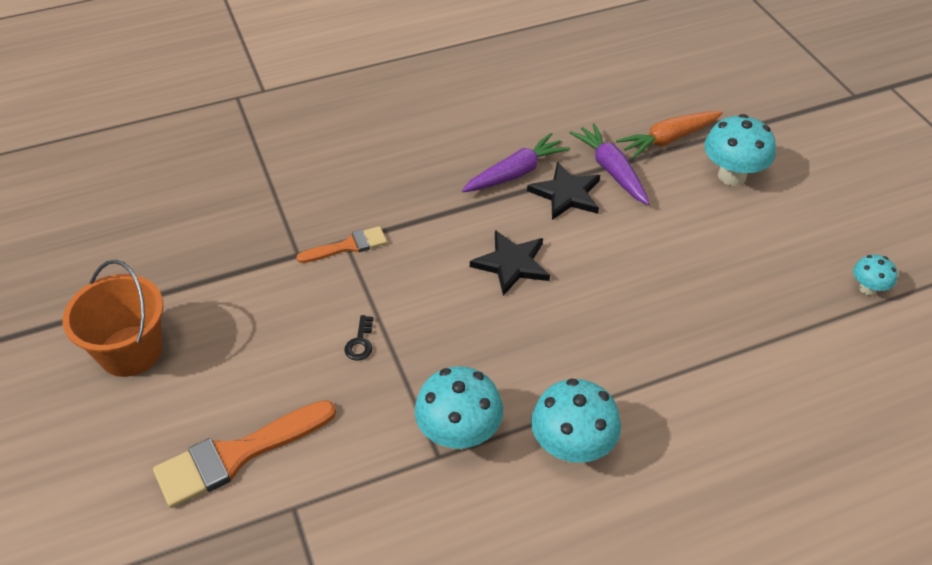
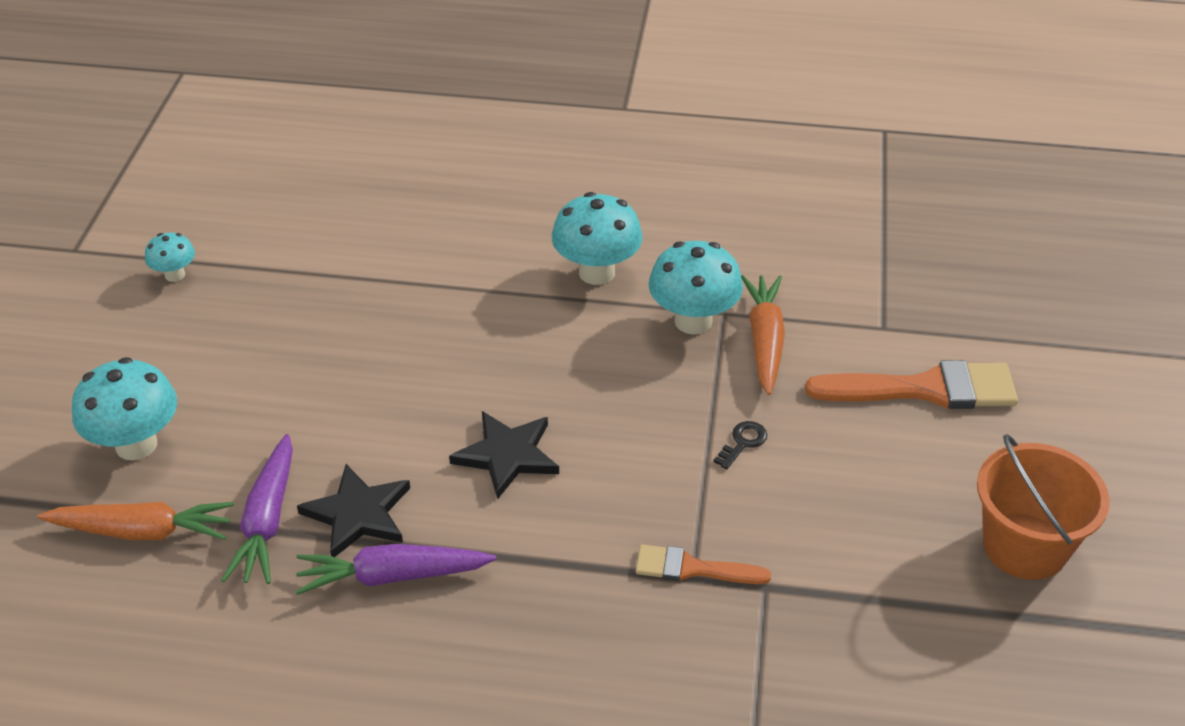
camera: 150 degrees left, 5 degrees down
(389, 442) = (765, 341): none -> orange carrot

